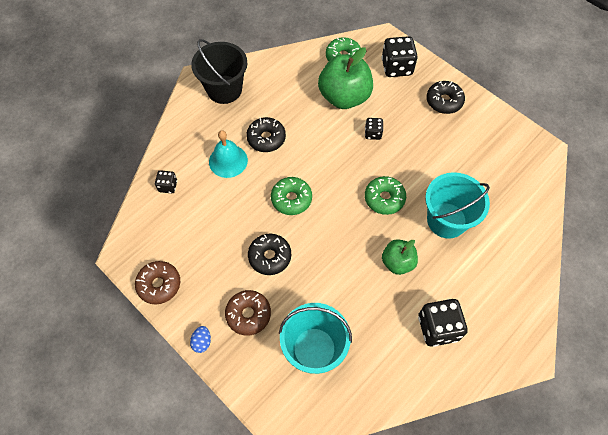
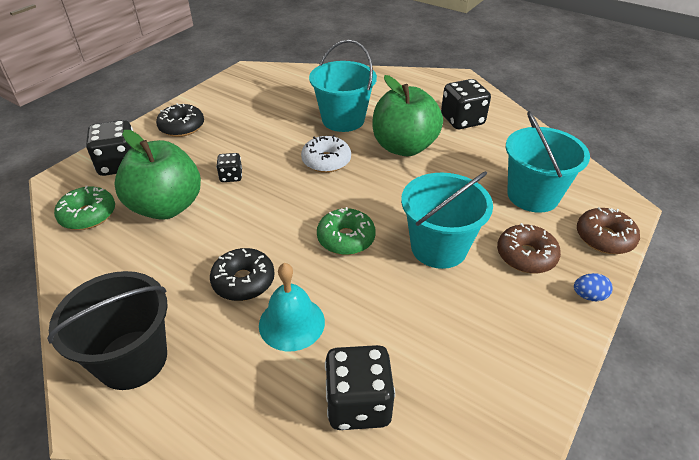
camera: 100 degrees left, 20 degrees down
(159, 285) = (539, 369): brown donut -> brown donut (604, 238)
(168, 186) = (358, 404): black dice -> black dice, size x1.86
(270, 257) = (439, 247): black donut -> turquoise bucket
(384, 198) = (326, 161): green donut -> white donut
(397, 262) = (404, 147): green apple -> green apple, size x1.76

